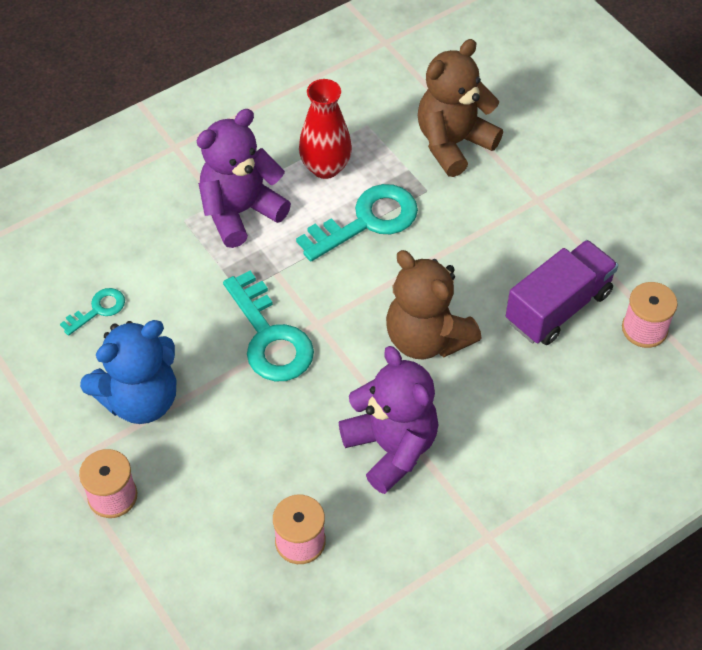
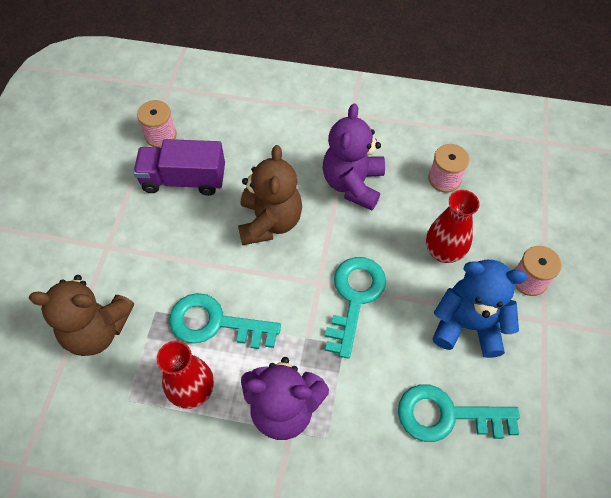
camera: 135 degrees left, 5 degrees up
(98, 309) = (446, 415): turquoise key -> turquoise key, size x1.94
(226, 453) = (443, 252): none -> red vase

